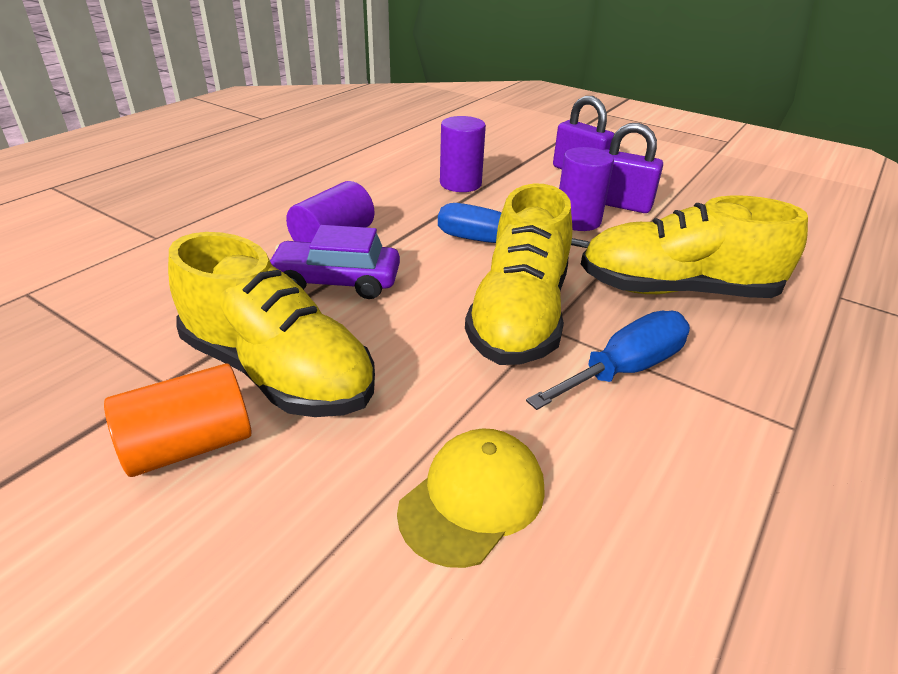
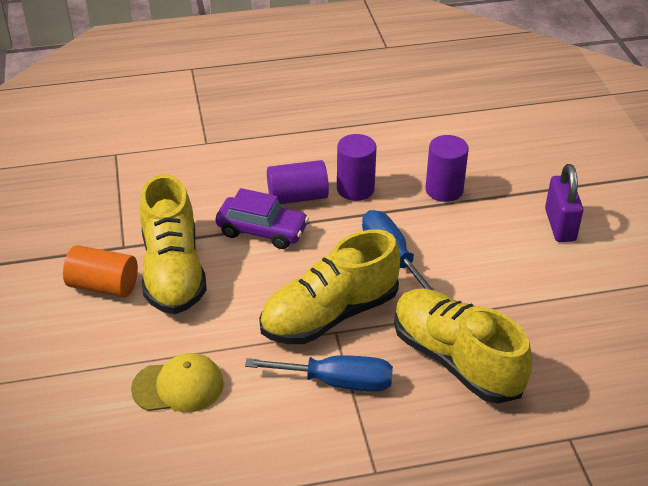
camera: 45 degrees right, 5 degrees up
(336, 282) = (262, 231): purple car -> purple car turned 150 degrees clockwise
(577, 221) = (480, 269): purple cylinder -> purple cylinder (355, 189)
(620, 204) = (539, 274): purple padlock -> none

